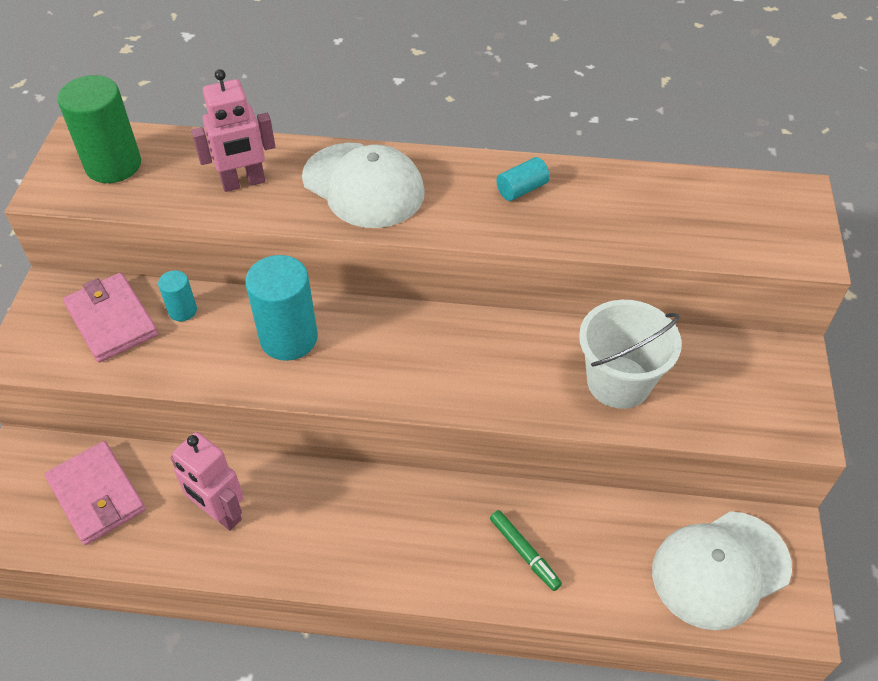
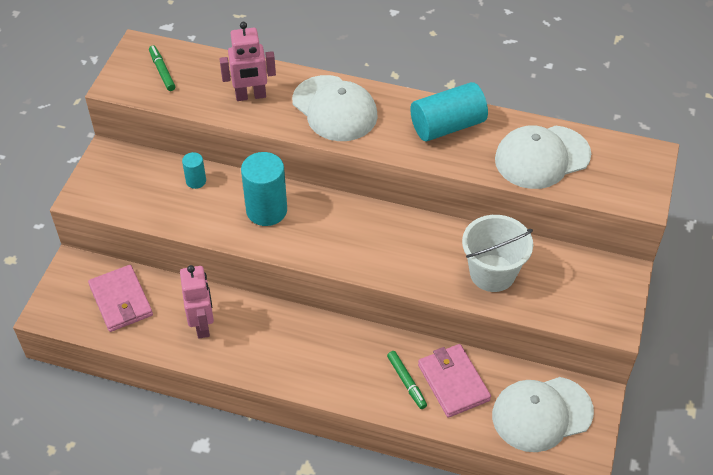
camera: 10 degrees right, 0 degrees up
(112, 320) = (146, 181): pink wallet -> pink wallet (453, 382)
(113, 165) = (162, 71): green cylinder -> green marker
(220, 513) = (202, 325): pink robot -> pink robot turned 150 degrees counterclockwise
(522, 189) = (447, 126): turquoise cylinder -> turquoise cylinder, size x1.99
(659, 214) = (542, 157): none -> white cap

